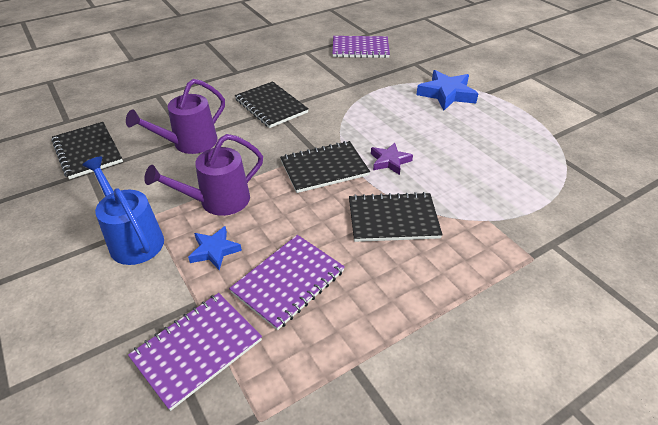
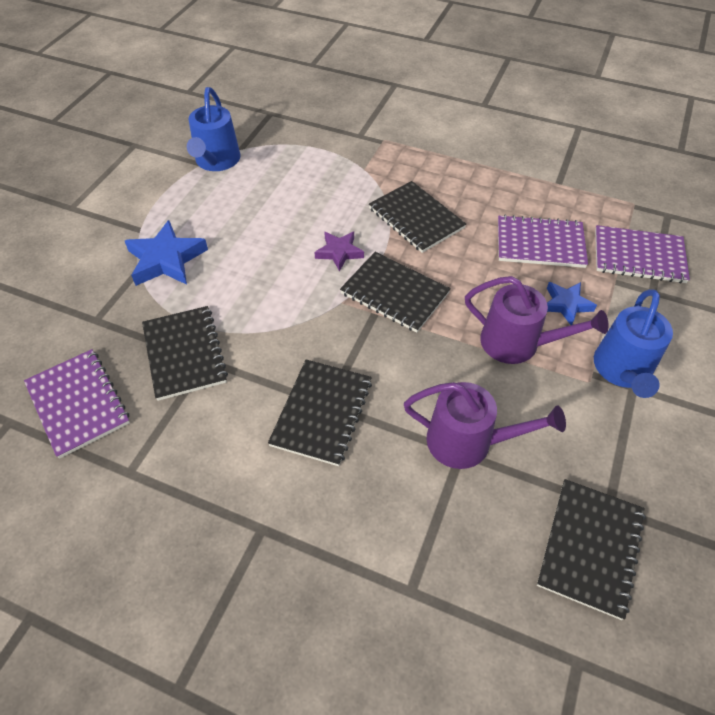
camera: 125 degrees left, 10 degrees up
(360, 80) = (184, 354): none -> black notebook
(554, 144) = (216, 161): none -> blue watering can

